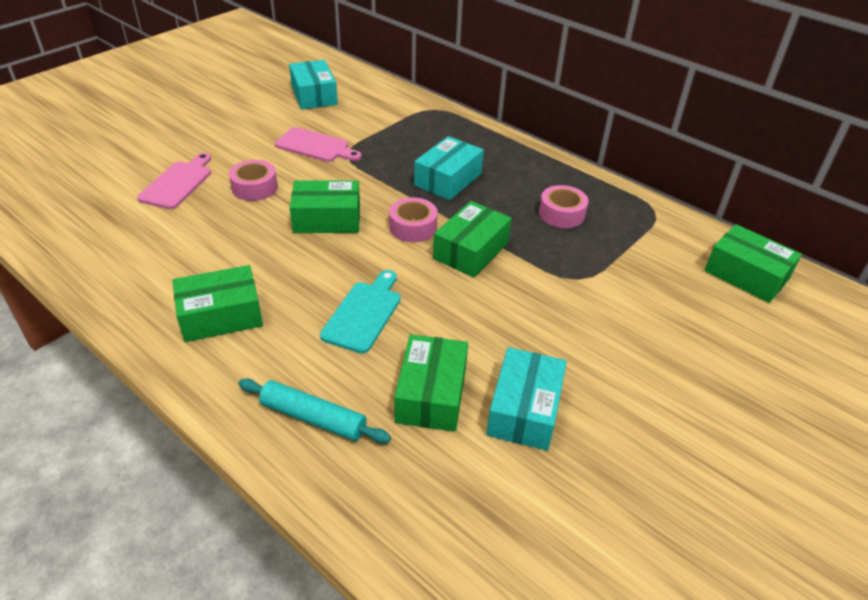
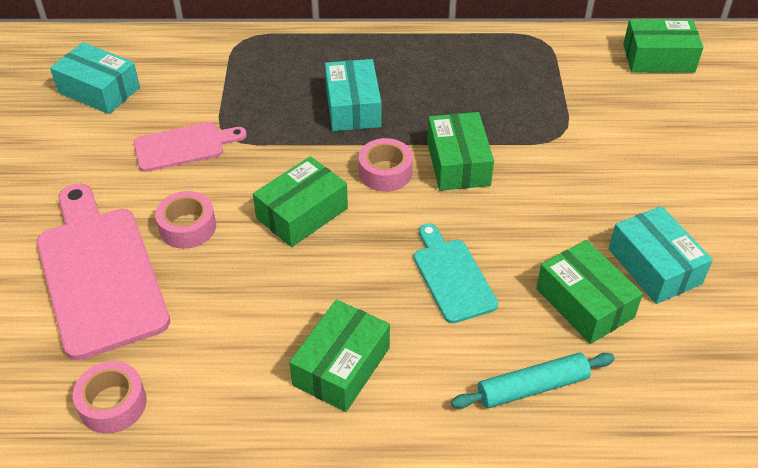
camera: 40 degrees left, 5 degrees up
(178, 183) = (99, 274): pink cutting board -> pink cutting board, size x1.79
(561, 214) = (481, 84): pink tape -> pink tape (113, 404)

